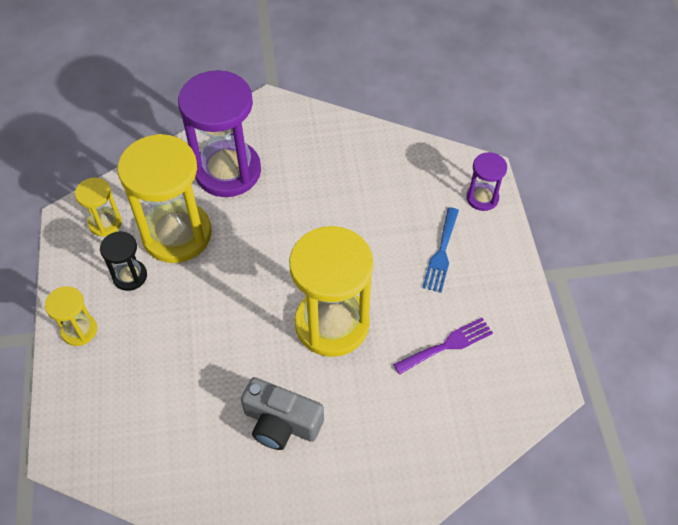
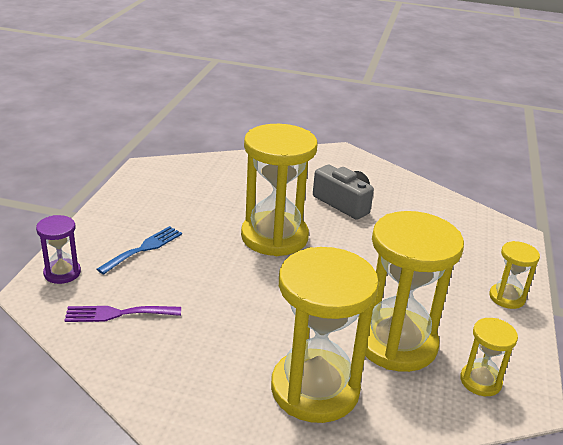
camera: 160 degrees left, 25 degrees down
(130, 276) = (454, 323): black hourglass -> none
(228, 171) = (315, 389): purple hourglass -> yellow hourglass
(447, 345) = (193, 202): purple fork -> purple fork (118, 314)

